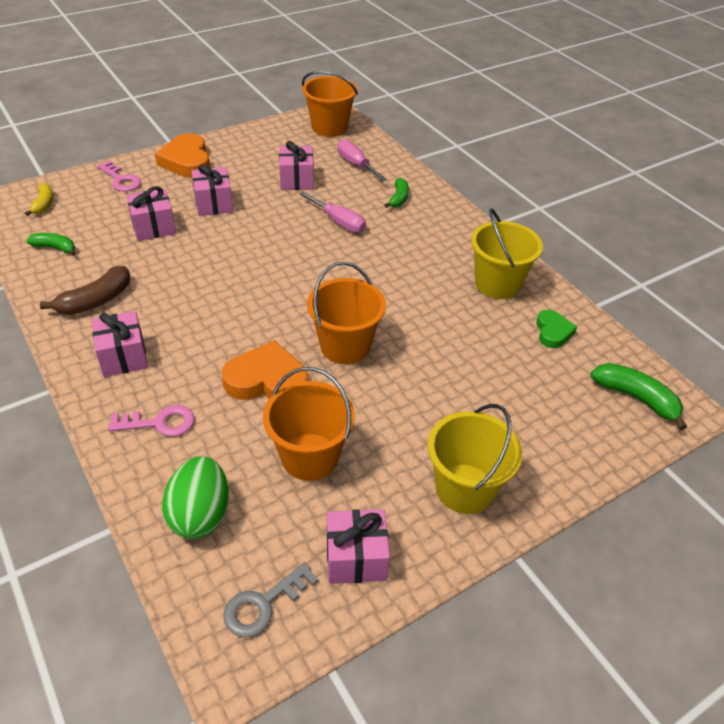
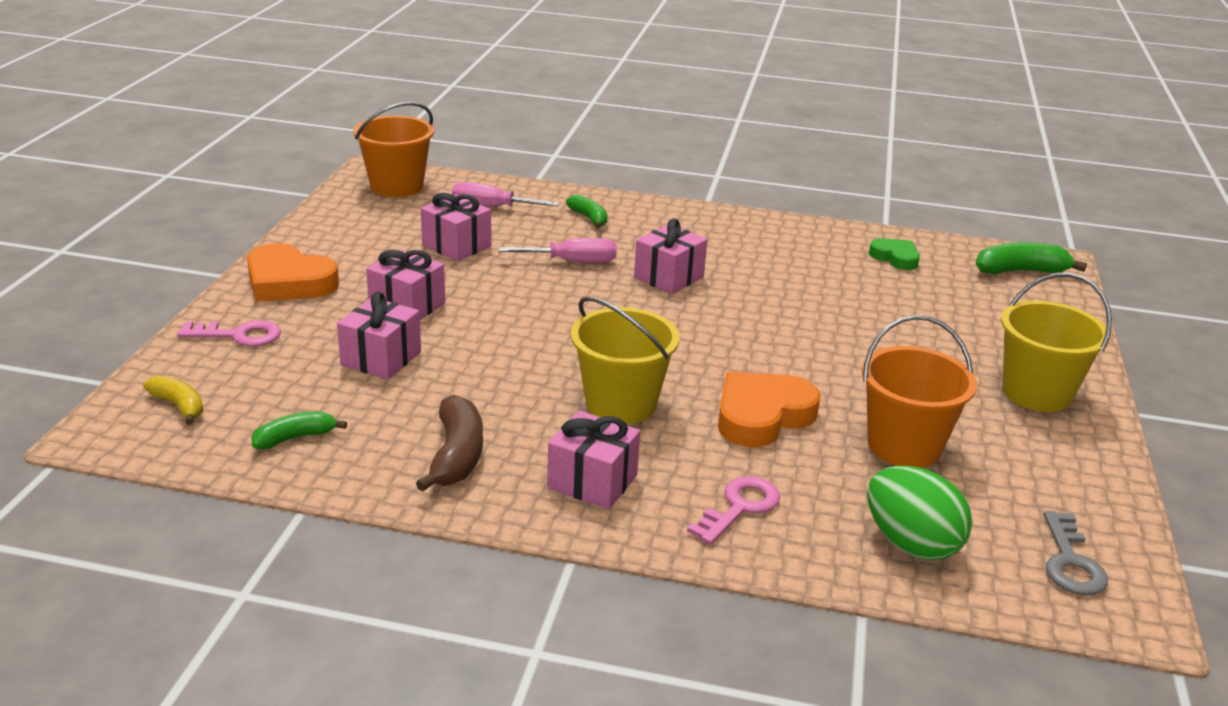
camera: 45 degrees left, 15 degrees down
(345, 346) = (772, 353): orange bucket -> none
(356, 558) = (1062, 485): pink gift -> pink gift (669, 277)
(497, 284) = (796, 245): yellow bucket -> yellow bucket (621, 404)

